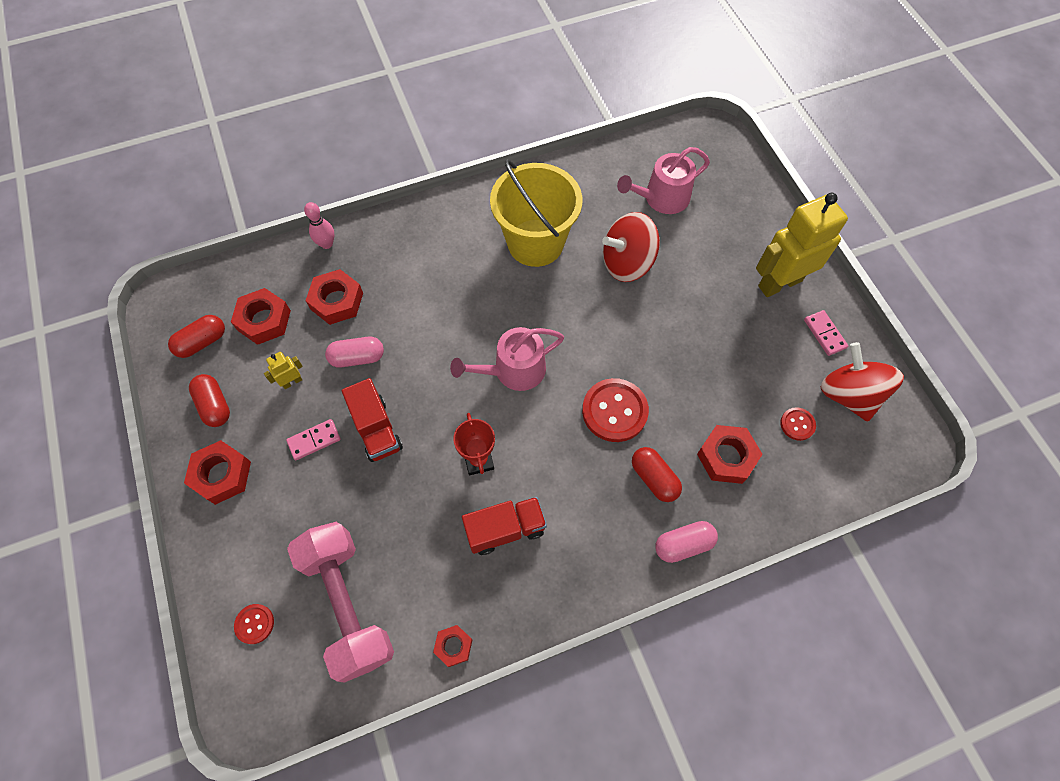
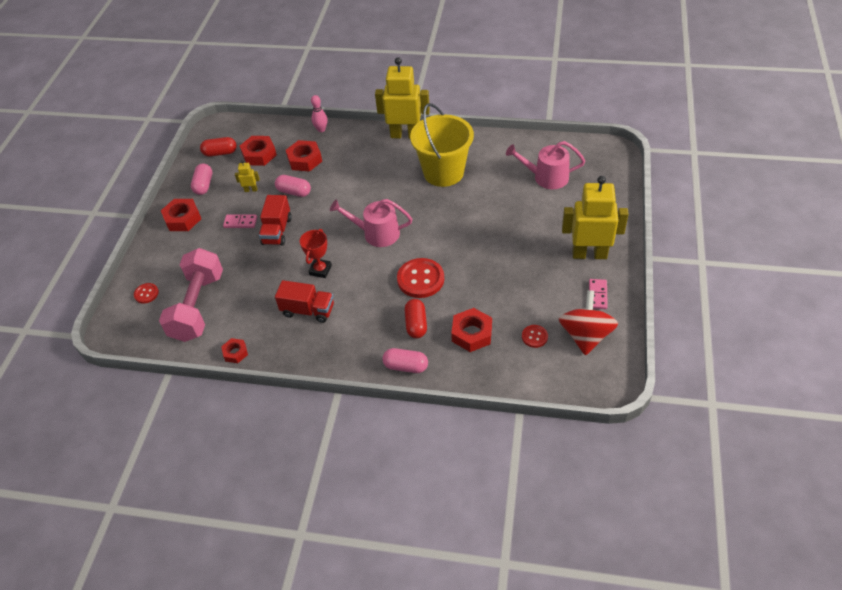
camera: 35 degrees right, 15 degrees down
(214, 405) = (203, 185): red capsule -> pink capsule
(447, 207) = (405, 135): none -> yellow robot
(627, 263) = (493, 204): red spinning top -> none

